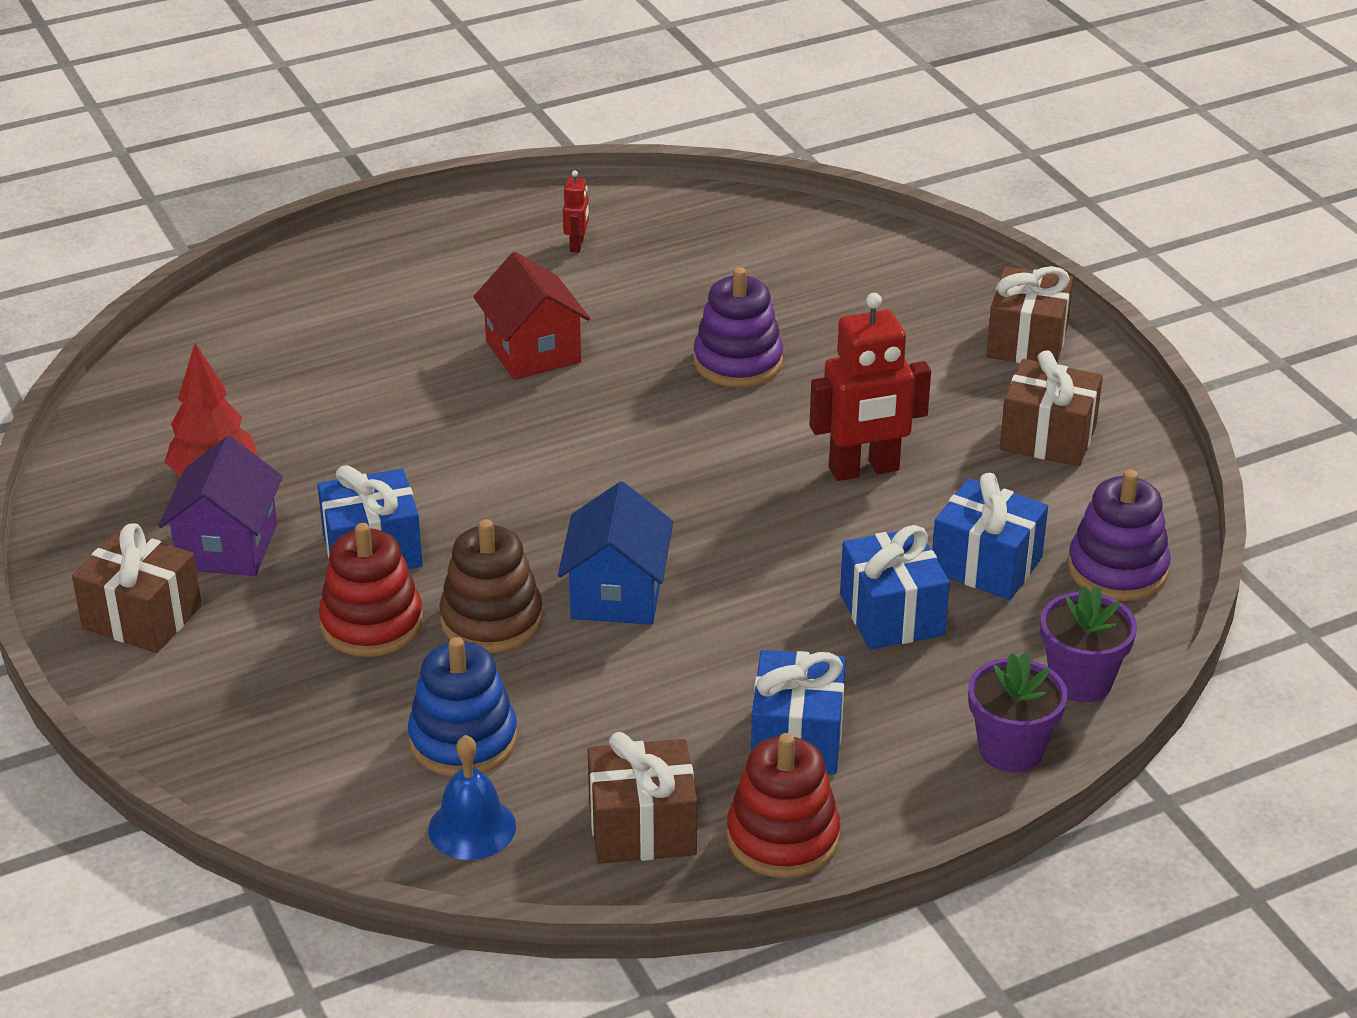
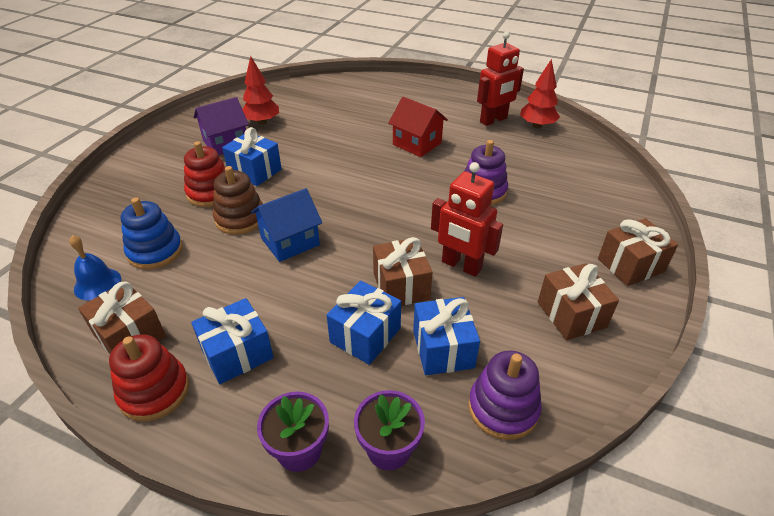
camera: 50 degrees right, 5 degrees up
(142, 617) = (170, 147): brown gift -> brown gift (401, 286)
(533, 352) = (417, 144): red house -> red house turned 75 degrees counterclockwise
(577, 245) = (493, 120): red robot -> red robot, size x2.16
(651, 217) = (537, 126): none -> red tree

